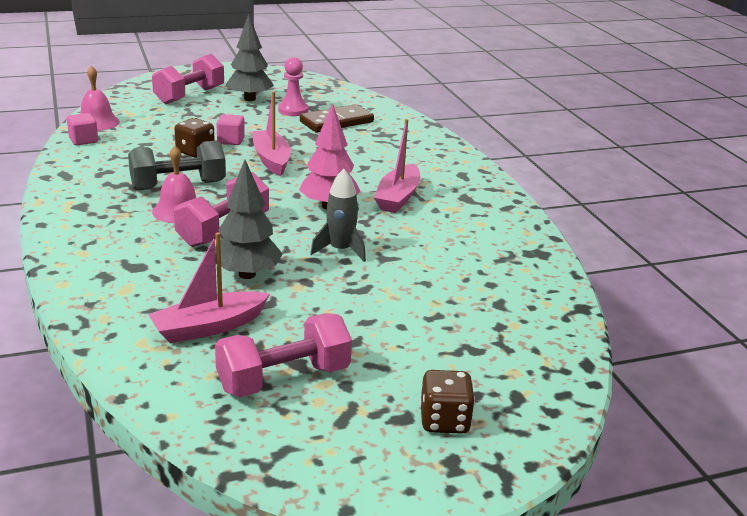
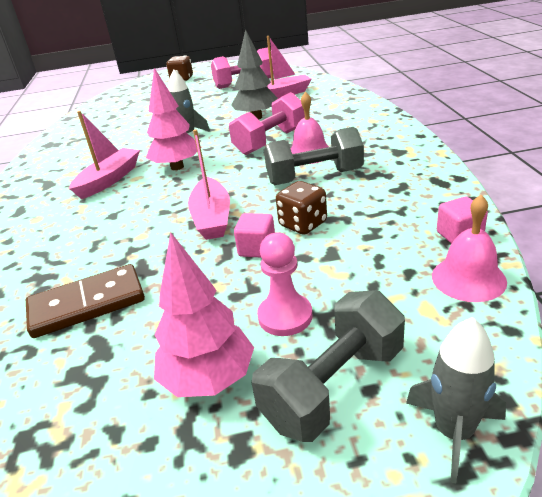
camera: 165 degrees left, 5 degrees up
(143, 86) = (453, 432): none -> grey rocket
(189, 96) = (333, 386): pink dumbbell -> grey dumbbell
(250, 99) = (209, 379): grey tree -> pink tree
(293, 110) = (140, 337): pink pawn -> pink pawn (285, 316)

